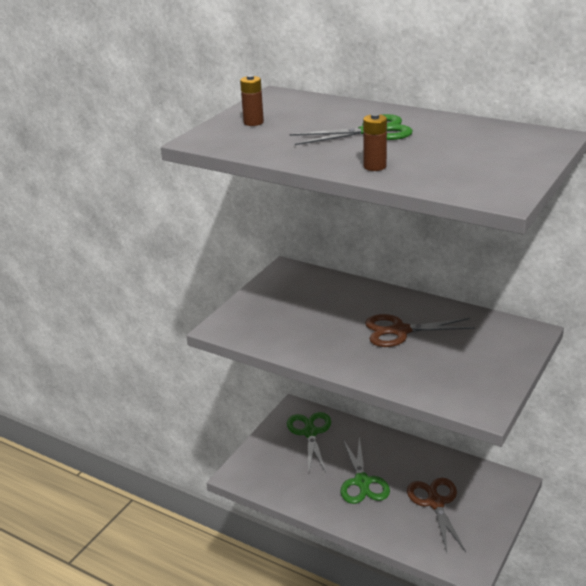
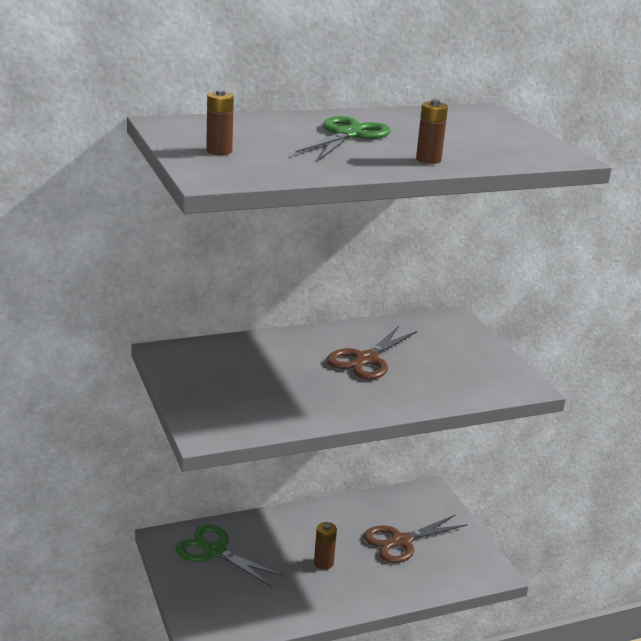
camera: 55 degrees left, 5 degrees down
(362, 482) = (323, 563): green scissors -> brown battery
(435, 503) = (401, 541): brown scissors -> brown scissors turned 60 degrees counterclockwise

